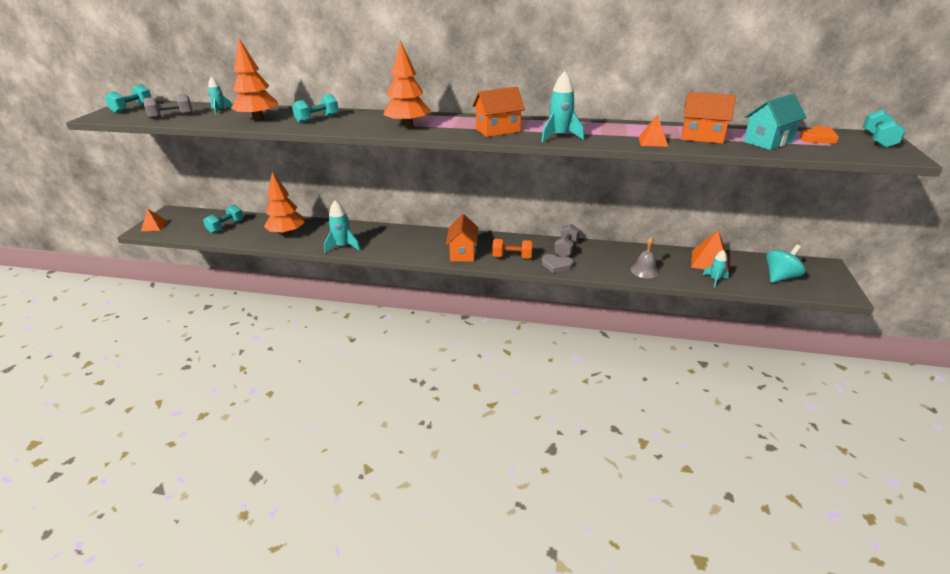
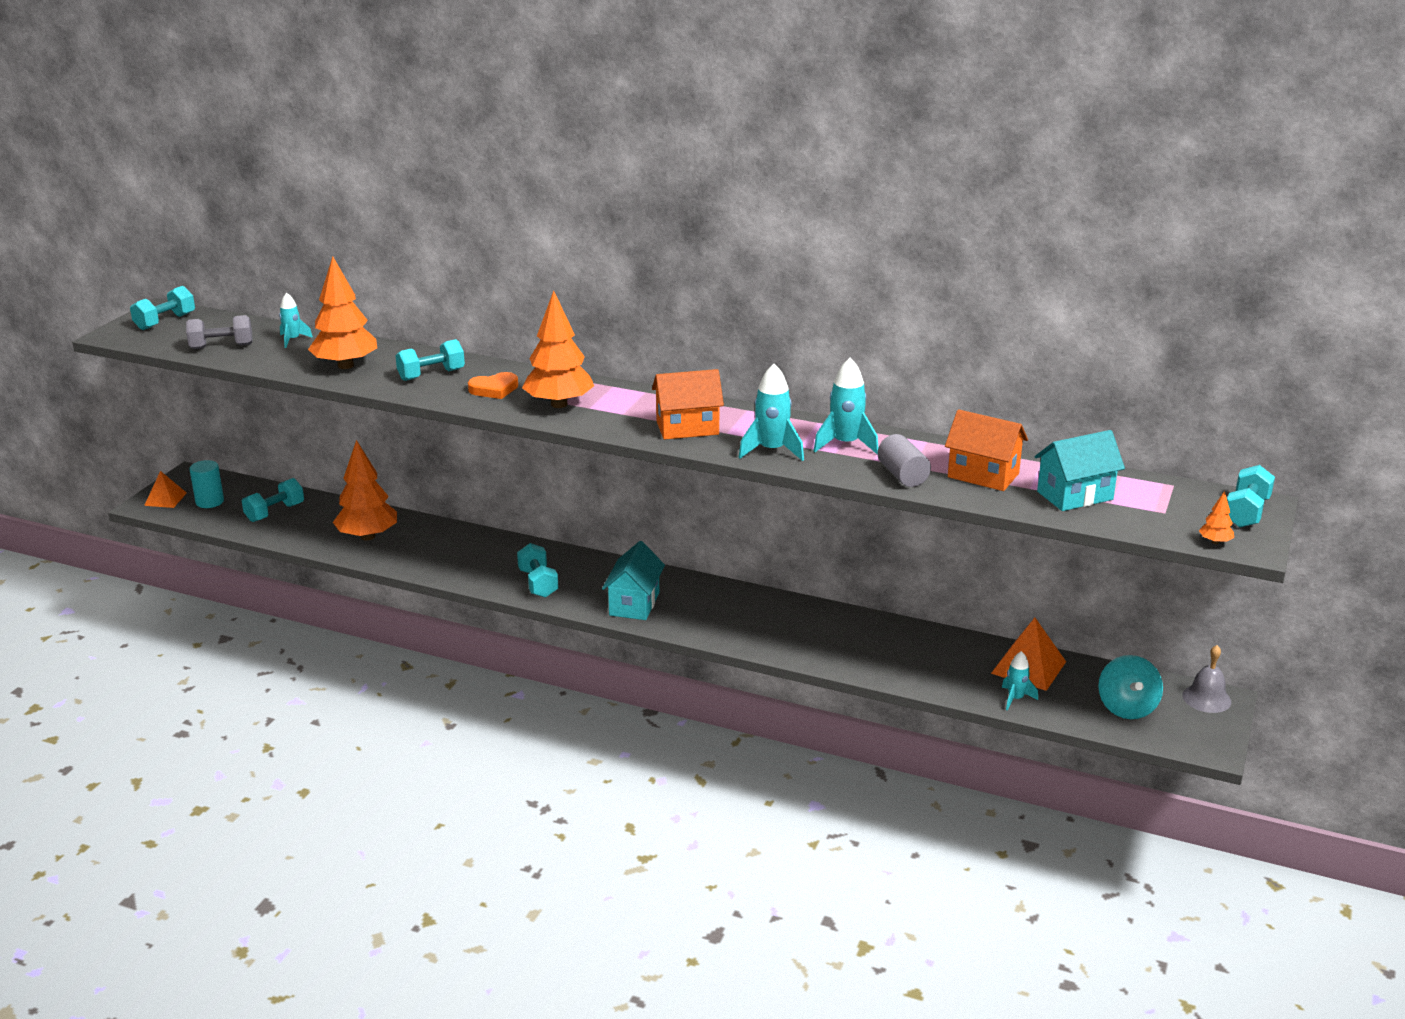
camera: 10 degrees right, 5 degrees down
(183, 225) = (209, 501): none -> turquoise cylinder
(343, 246) = (450, 570): turquoise rocket -> turquoise rocket (845, 444)
(400, 248) = (538, 583): none -> turquoise dumbbell
(463, 253) = (634, 604): orange house -> turquoise house
(512, 257) = (710, 620): orange dumbbell -> none
(556, 265) = (774, 643): grey heart -> none
(566, 249) = (803, 617): grey dumbbell -> none
(644, 270) = (911, 669): grey bell -> grey bell (1206, 698)
(653, 141) = (902, 475): orange pyramid -> grey cylinder
(780, 277) = (1127, 708): turquoise spinning top -> turquoise spinning top turned 120 degrees clockwise
(818, 138) = (1158, 497): orange heart -> orange heart (494, 389)
(880, 156) = (1215, 542): none -> orange tree

